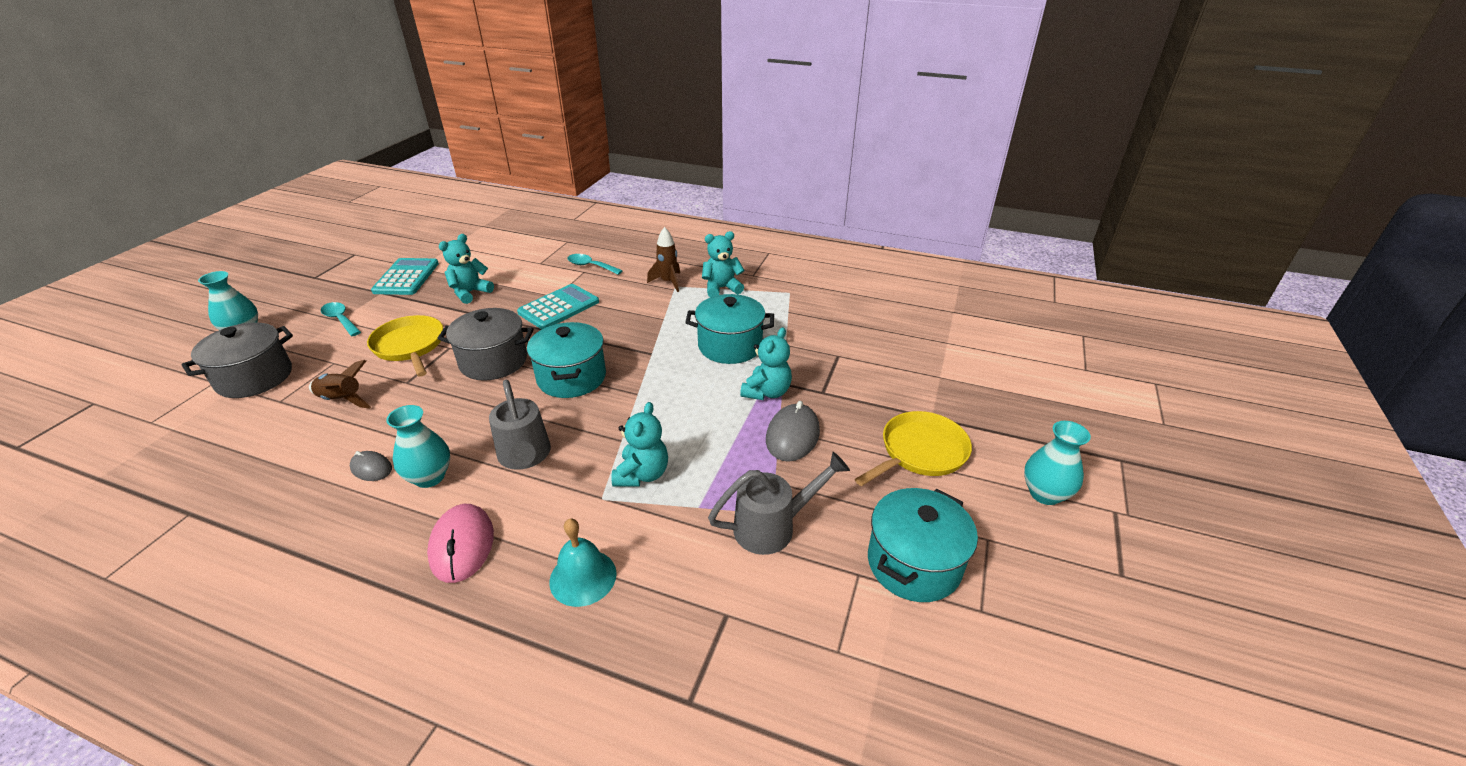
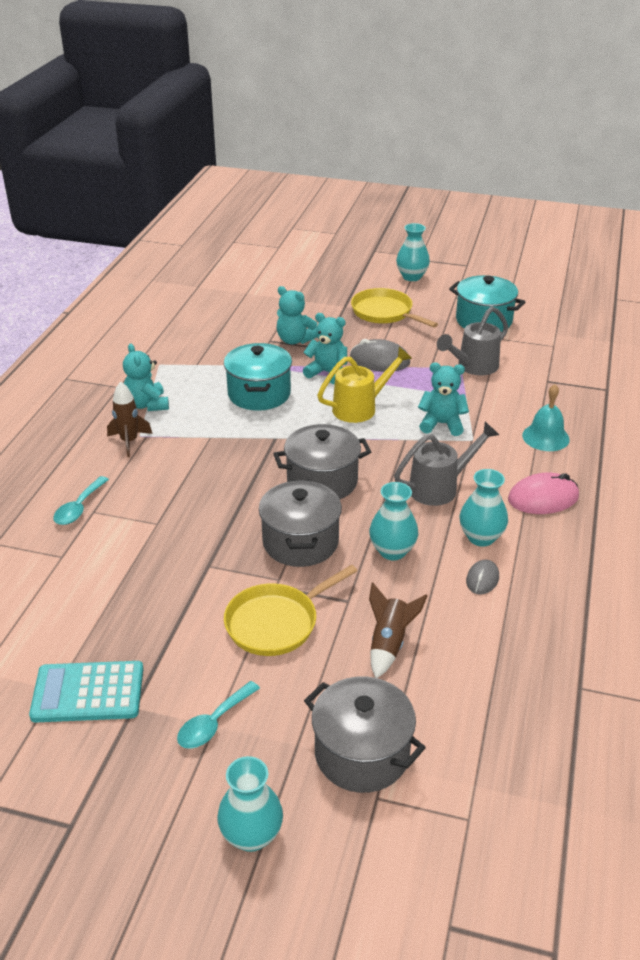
camera: 95 degrees left, 0 degrees up
(449, 412) = (392, 551): none -> turquoise vase
(470, 293) = (142, 605): turquoise teddy bear -> turquoise teddy bear (295, 340)
(559, 307) = (184, 516): turquoise calculator -> none
(571, 377) = (322, 481): turquoise pot -> grey pot
(691, 411) = (360, 408): none -> yellow watering can
(773, 527) = (473, 367): grey watering can -> grey watering can turned 105 degrees counterclockwise

